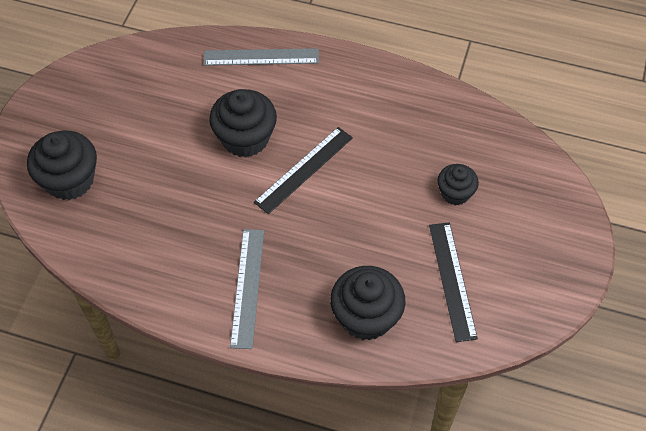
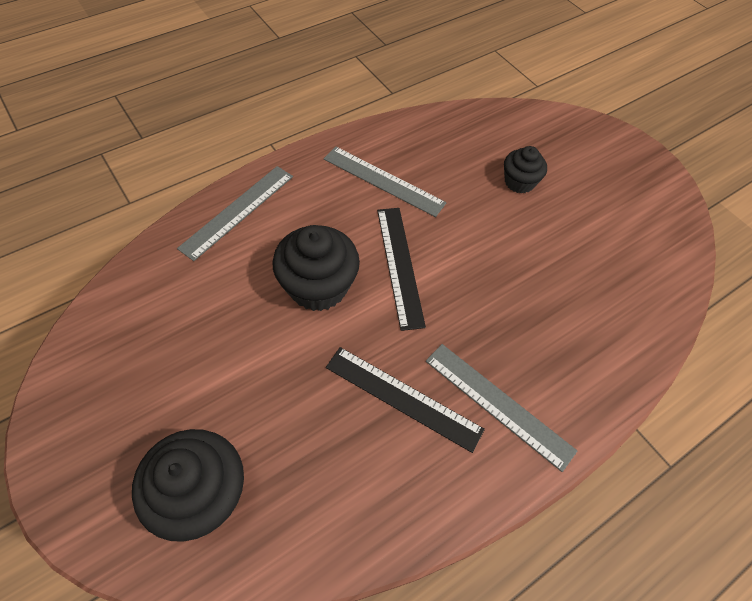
camera: 55 degrees left, 0 degrees up
(366, 317) = (602, 327): black cupcake -> none
(368, 113) = (383, 180): none -> grey ruler
(452, 280) = (606, 241): black ruler -> black ruler (403, 397)

